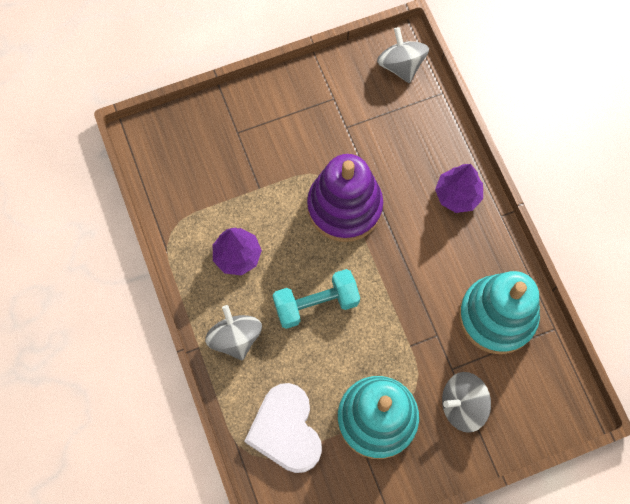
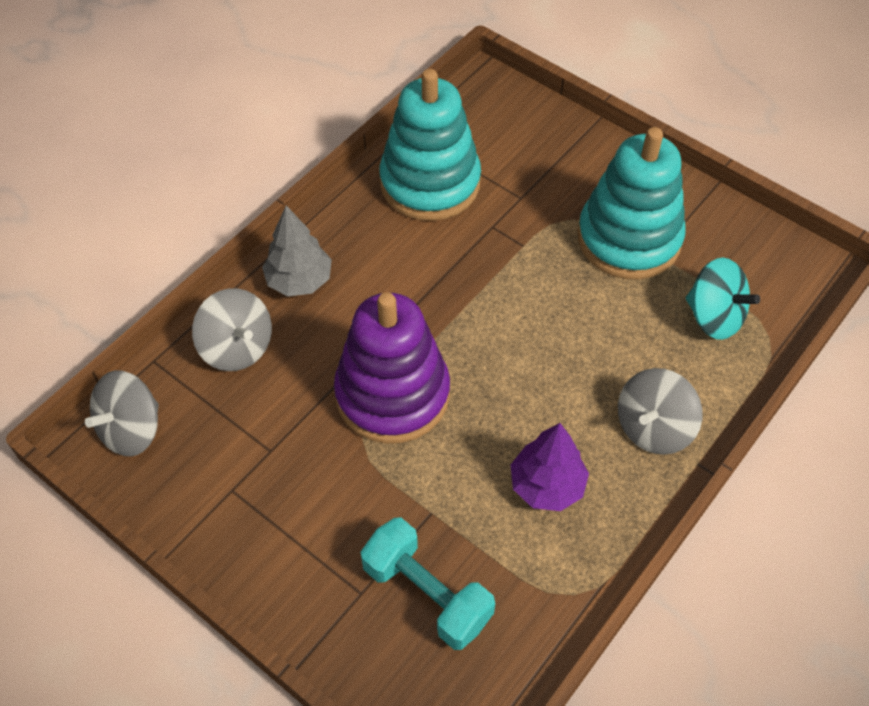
camera: 120 degrees left, 15 degrees down
(286, 430) = (714, 316): white heart -> turquoise spinning top
(316, 303) = (543, 361): turquoise dumbbell -> turquoise dumbbell (427, 594)
(457, 195) = (299, 280): purple tree -> grey tree
(462, 405) = (553, 172): grey spinning top -> grey spinning top (237, 347)

